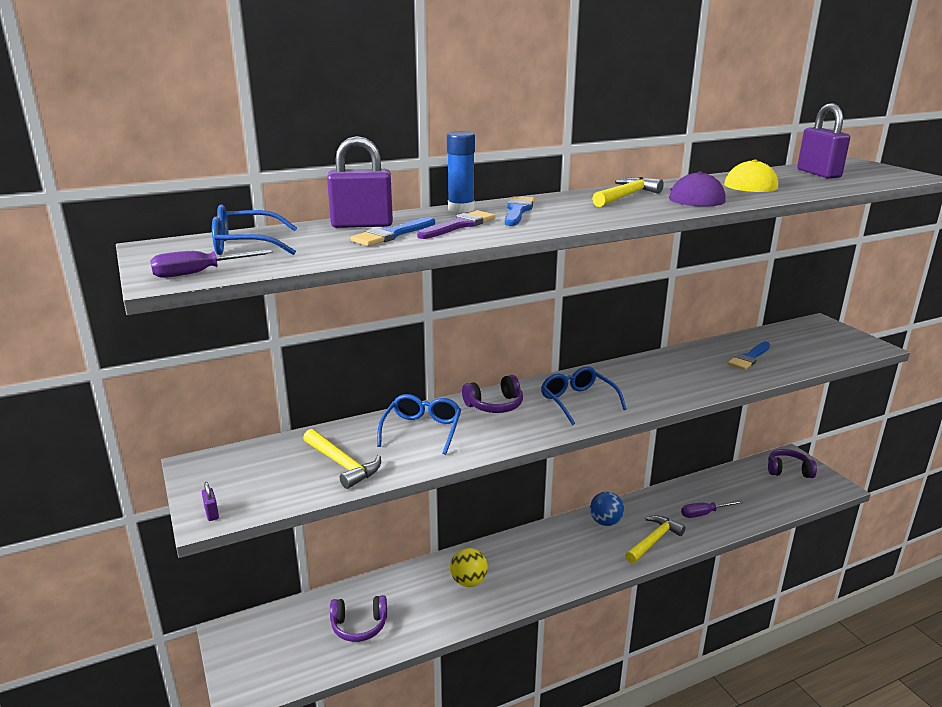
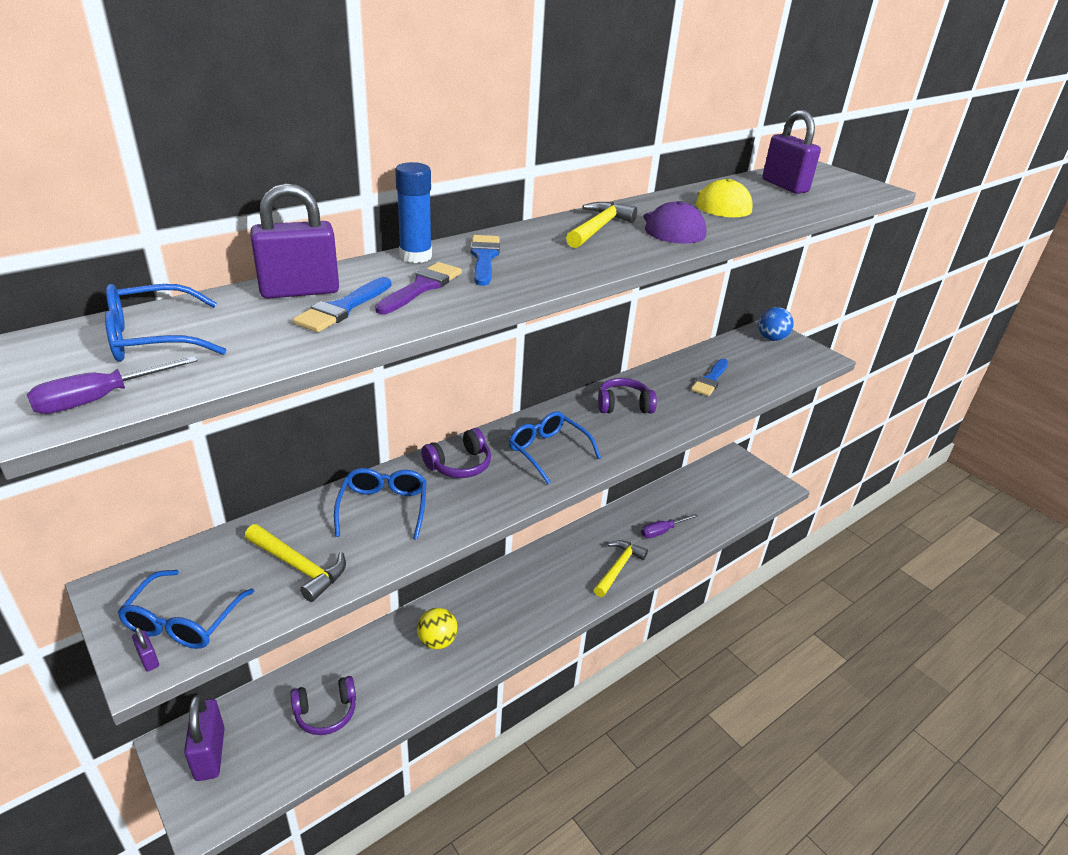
camera: 15 degrees left, 10 degrees up
(243, 491) = (183, 621): none -> blue glasses
(256, 644) = (210, 754): none -> purple padlock
(605, 522) = (568, 552): blue ball -> blue ball (771, 338)
(788, 471) = (734, 473): purple headphones -> purple headphones (624, 405)

